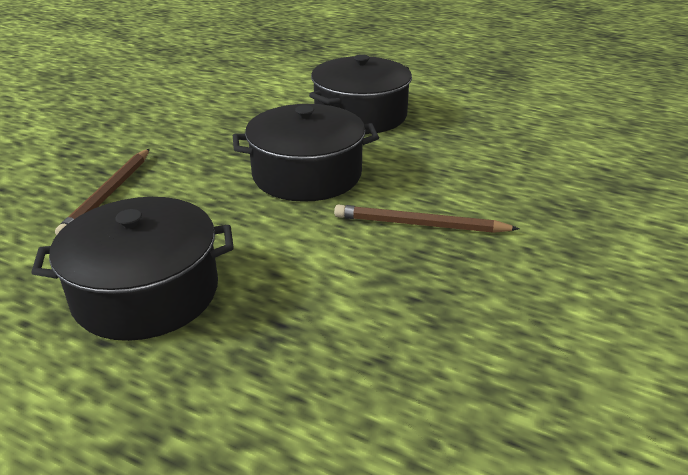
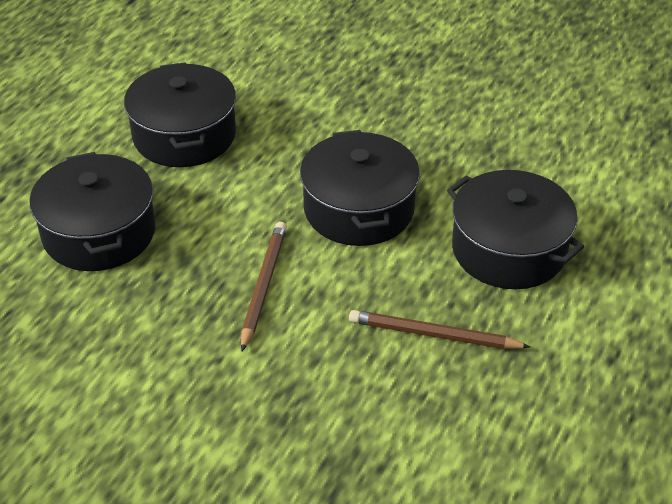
camera: 90 degrees right, 10 degrees up
(108, 194) = (322, 93): brown pencil -> brown pencil (434, 334)
(339, 359) = (99, 233): none -> black pot

